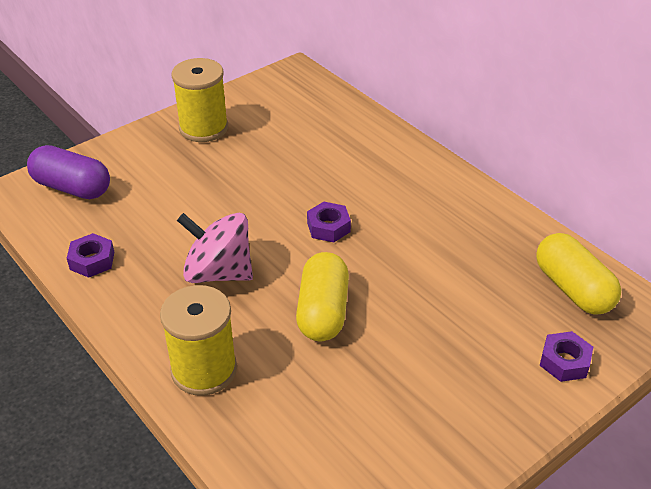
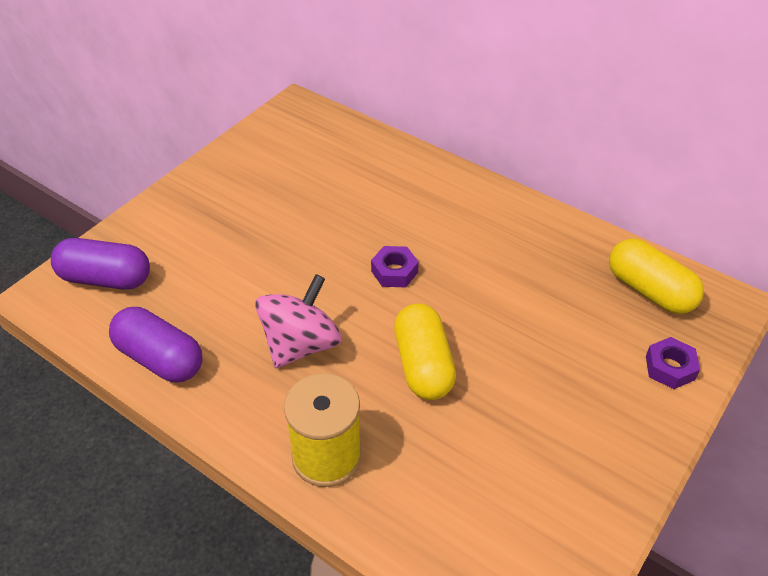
camera: 15 degrees left, 5 degrees up
(92, 260) = (160, 358): purple nut -> purple capsule
(203, 128) = (224, 185): yellow spool -> none
(218, 272) = (301, 344): pink spinning top -> pink spinning top turned 120 degrees clockwise

